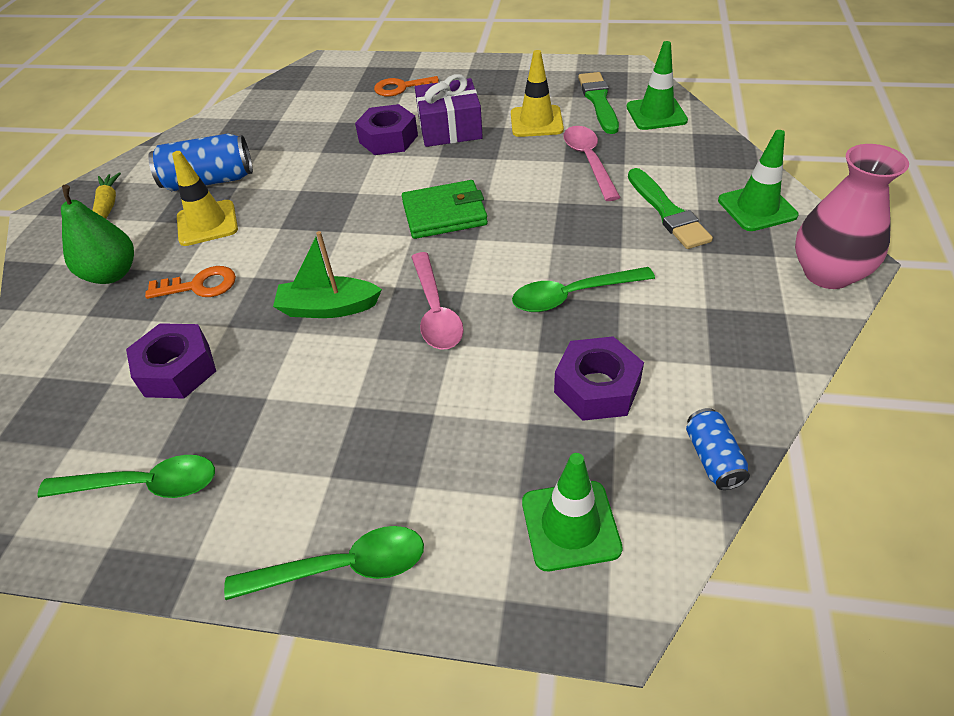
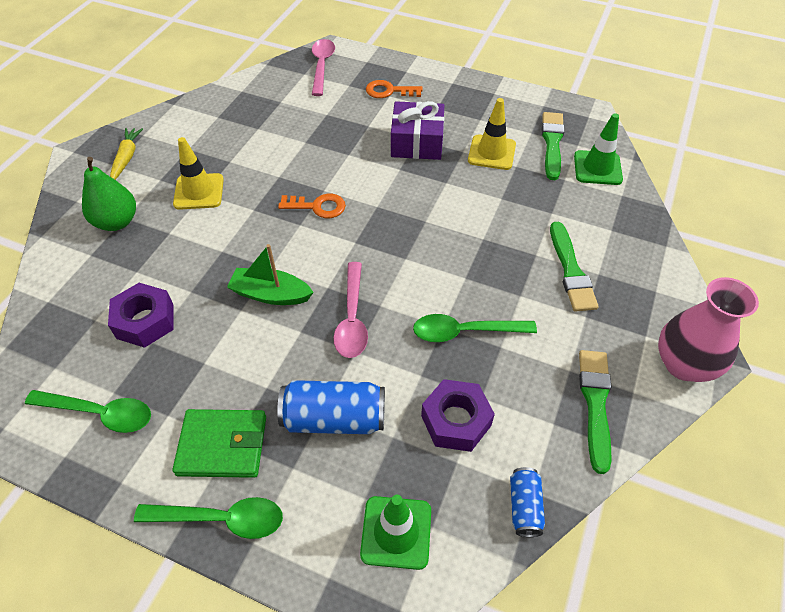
camera: 10 degrees right, 5 degrees up
(199, 286) = (179, 249): orange key -> orange key (317, 207)
(209, 181) = (210, 151): blue can -> blue can (334, 418)
(388, 139) = (363, 142): purple nut -> none
(444, 214) = (387, 227): green wallet -> green wallet (222, 445)
(588, 161) = (522, 203): pink spoon -> pink spoon (322, 66)
(748, 333) = (595, 403): none -> green brush
(757, 208) = (648, 285): green traffic cone -> none

